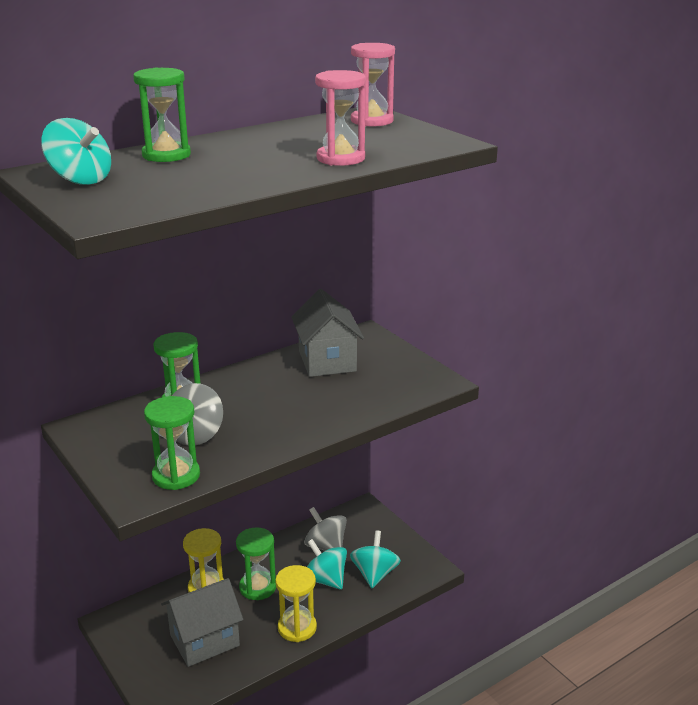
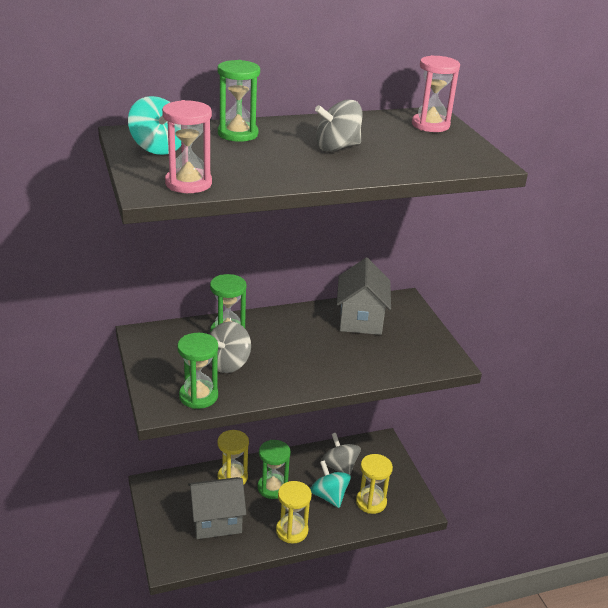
camera: 15 degrees right, 5 degrees up
(286, 152) = (337, 147): none -> grey spinning top
(340, 158) = (379, 163): pink hourglass -> pink hourglass (188, 183)
(374, 574) = (371, 502): turquoise spinning top -> yellow hourglass

